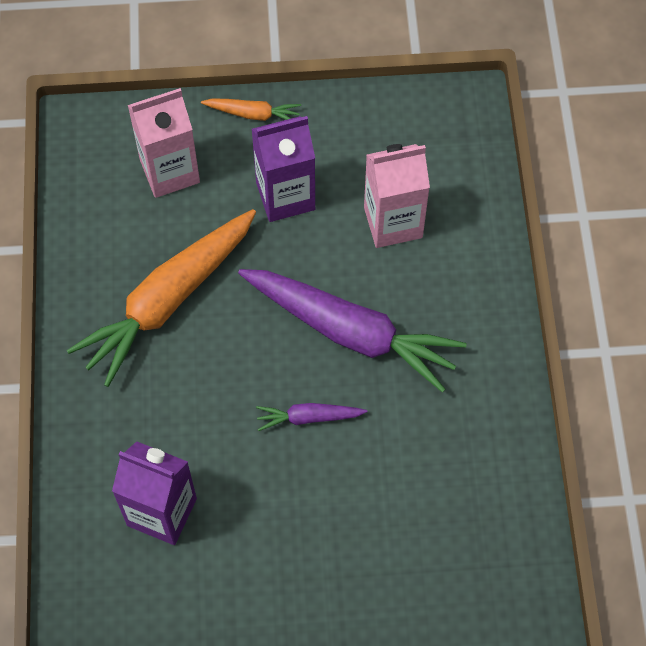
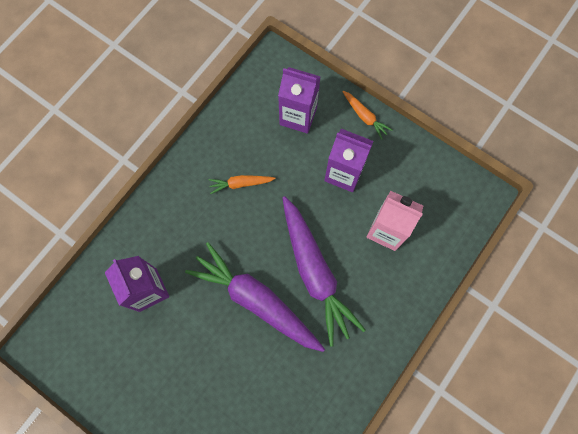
camera: 40 degrees right, 10 degrees up
(168, 301) = (241, 184): orange carrot -> orange carrot, size x0.45
(170, 171) = (298, 116): pink carton -> purple carton
(308, 417) = (256, 300): purple carrot -> purple carrot, size x2.22

